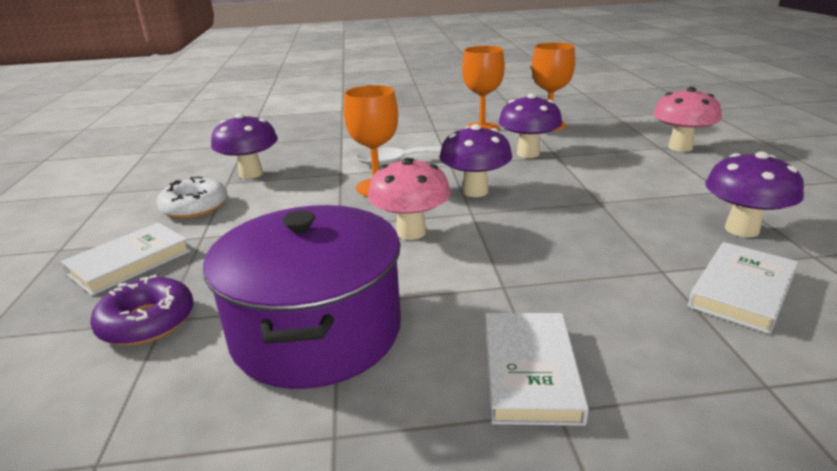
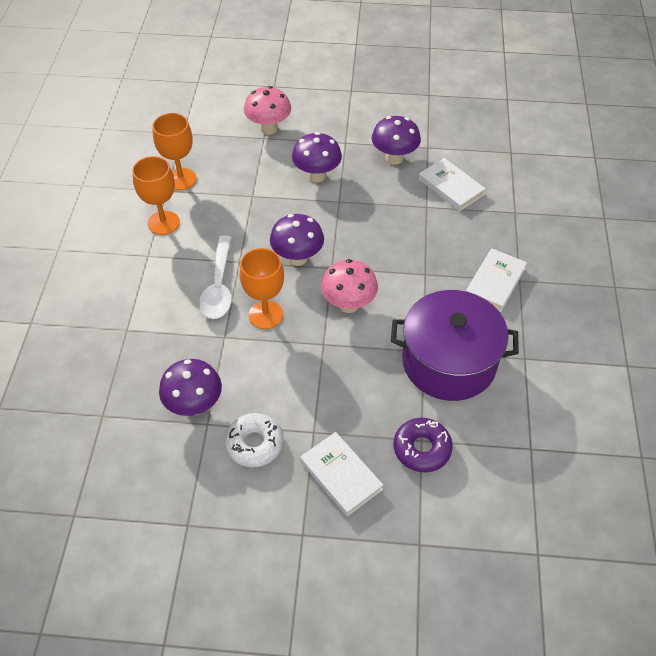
camera: 80 degrees left, 25 degrees up
(528, 153) = (239, 210): purple mushroom -> purple mushroom (317, 176)
(530, 371) = (495, 282): white book -> white book turned 75 degrees counterclockwise

